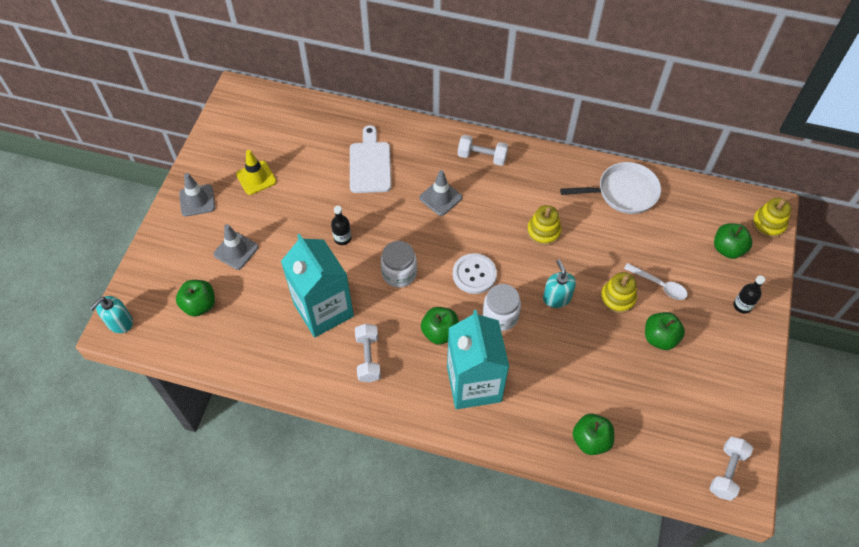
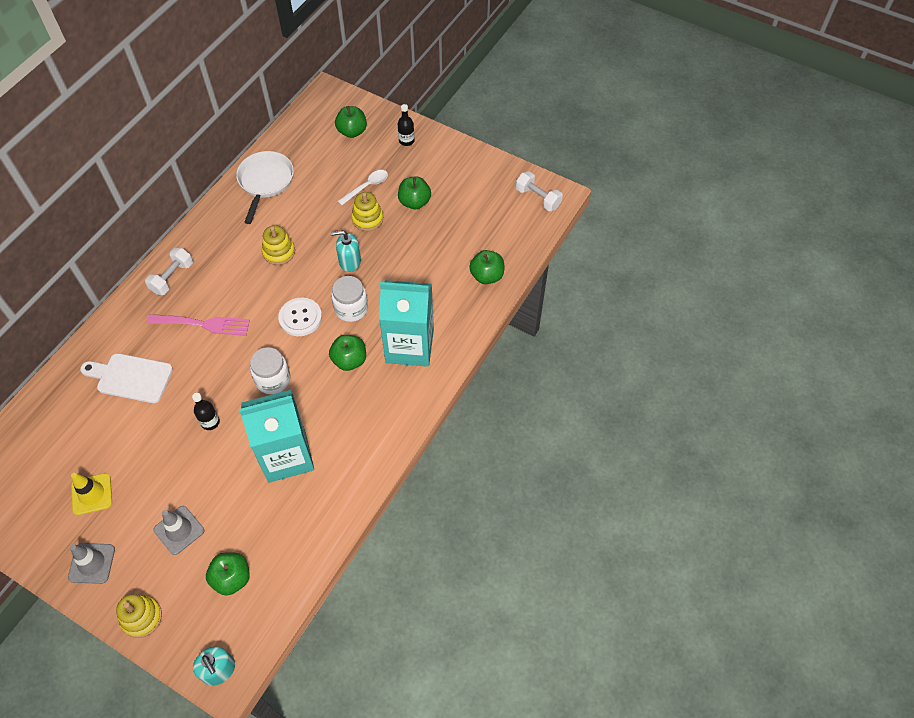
camera: 75 degrees left, 0 degrees up
(368, 358) = (353, 426): white dumbbell -> none
(440, 198) = (203, 324): grey traffic cone -> pink fork
(768, 224) = (341, 98): yellow stacking toy -> yellow stacking toy (141, 617)

